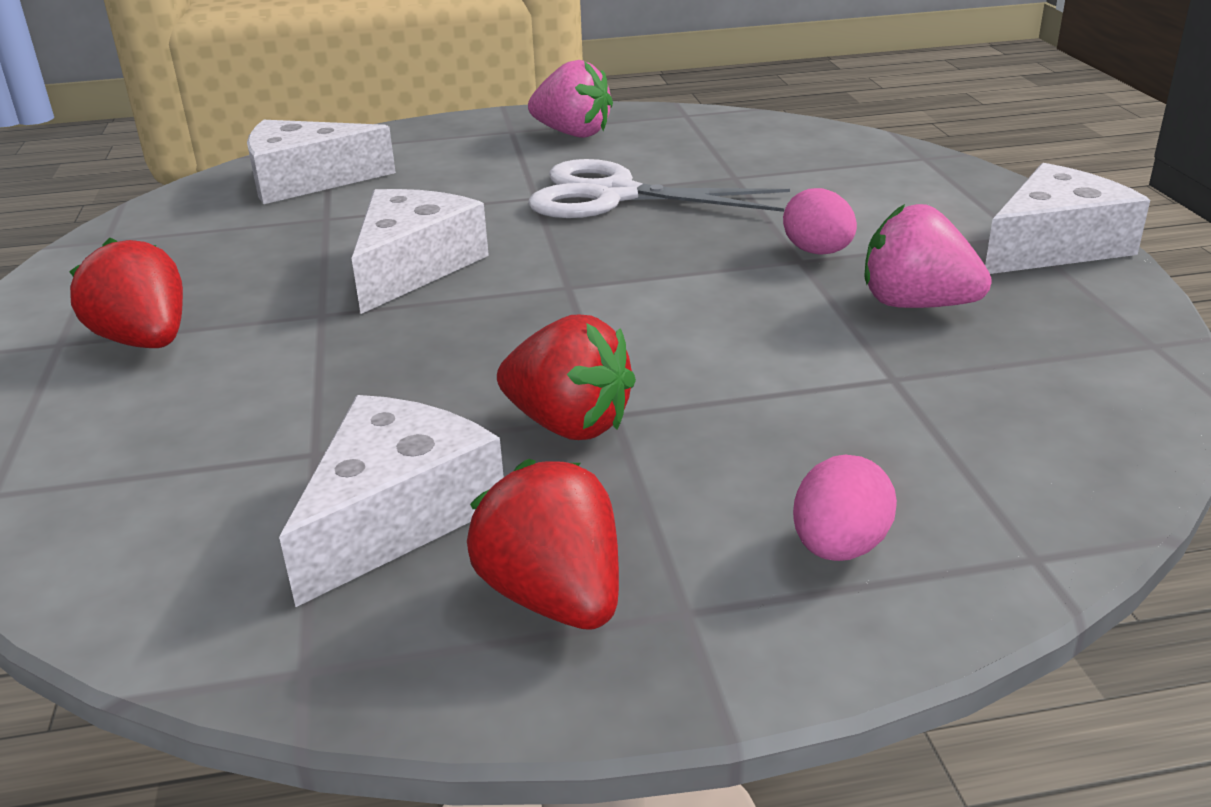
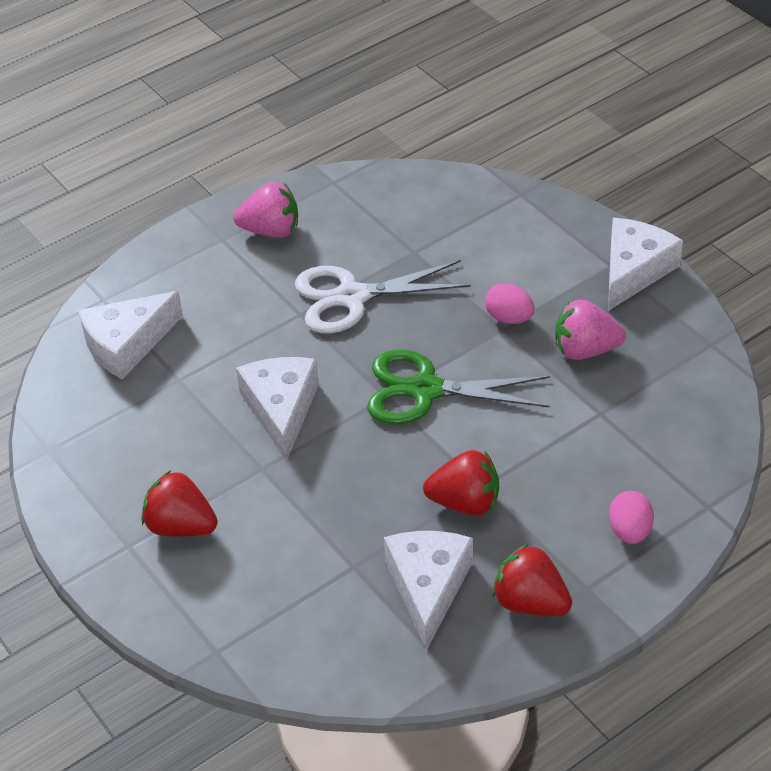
camera: 25 degrees left, 15 degrees up
(628, 292) = (425, 390): none -> green scissors

